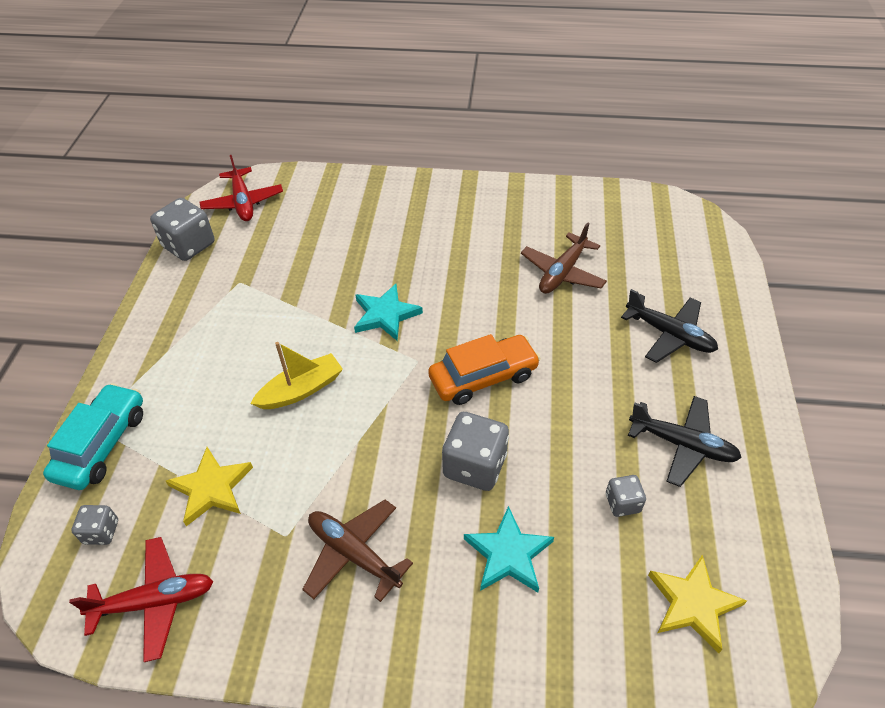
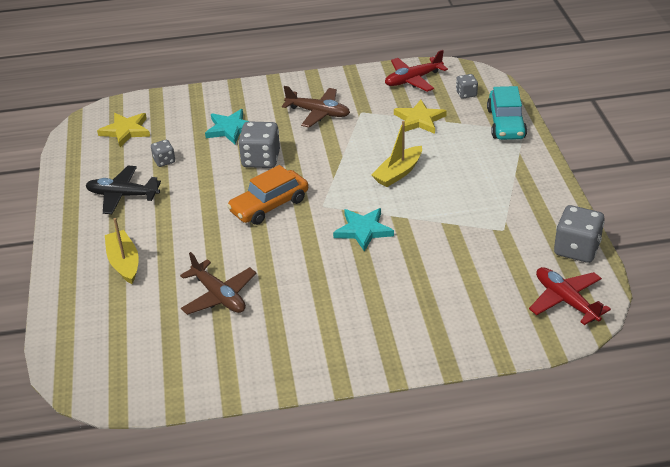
camera: 165 degrees right, 10 degrees down
(562, 272) = (219, 296): brown plane -> brown plane turned 120 degrees clockwise
(669, 334) = (124, 263): black plane -> yellow boat

